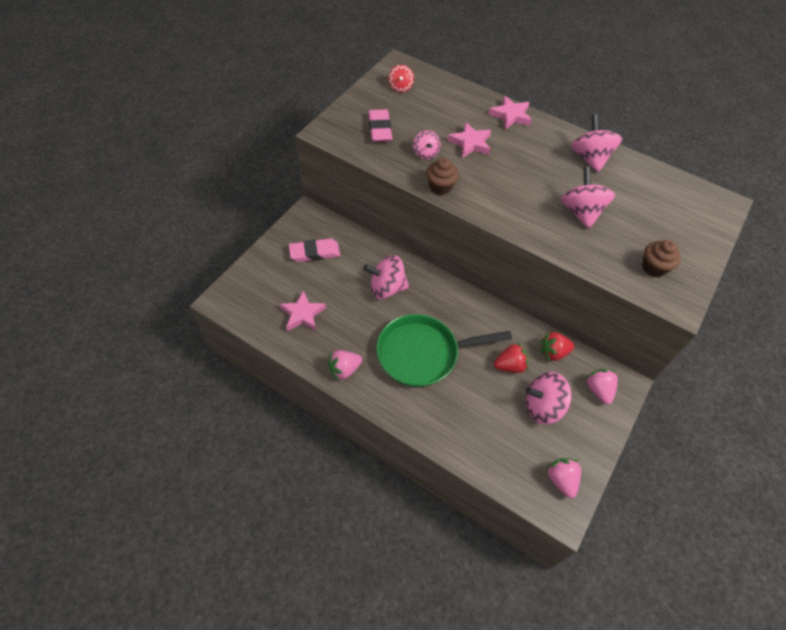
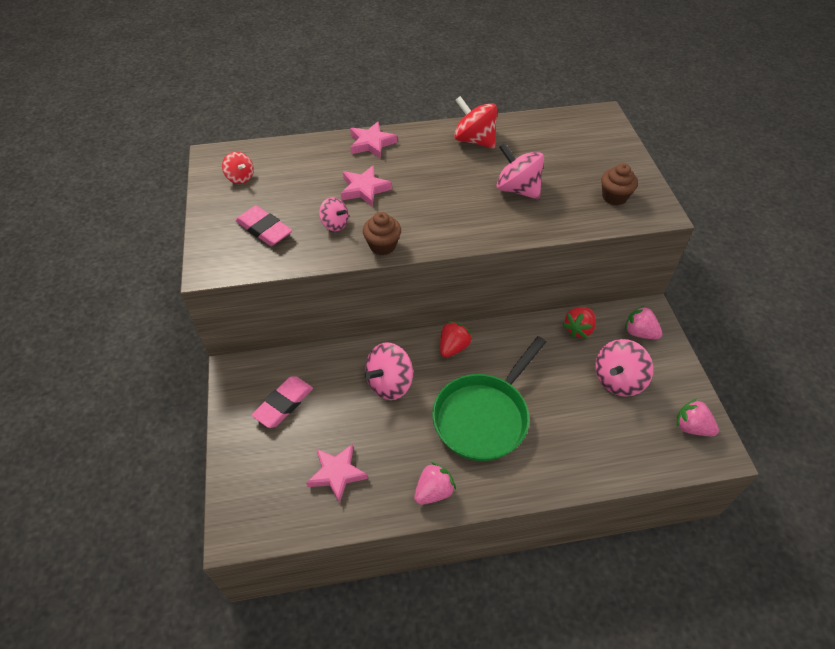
camera: 40 degrees left, 5 degrees down
(344, 369) = (433, 491): pink strawberry -> pink strawberry turned 150 degrees counterclockwise
(510, 365) = (560, 367): red strawberry -> red strawberry (453, 347)
(590, 158) = (474, 140): pink spinning top -> red spinning top

